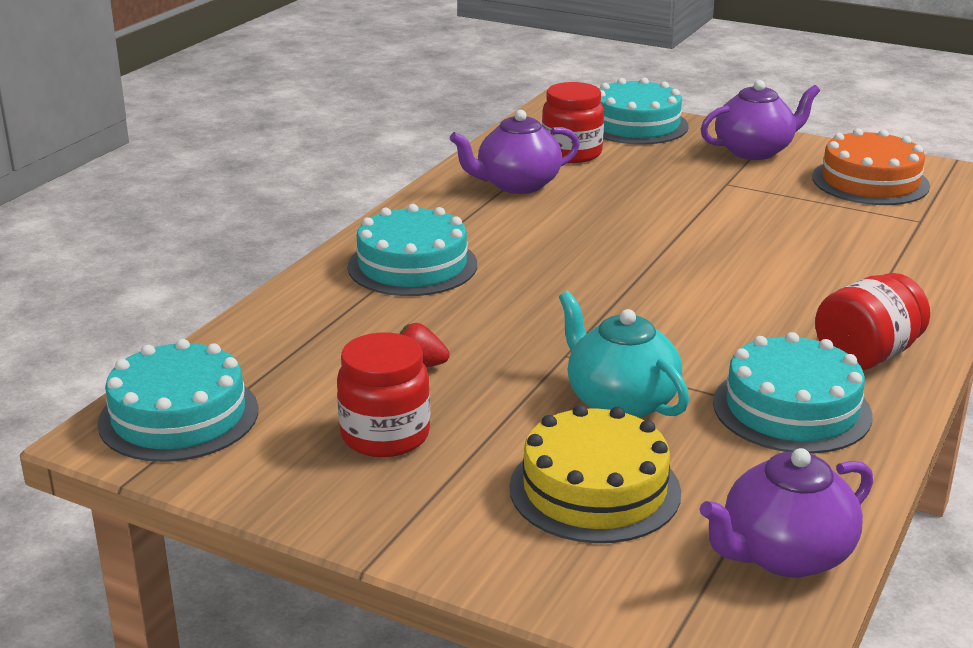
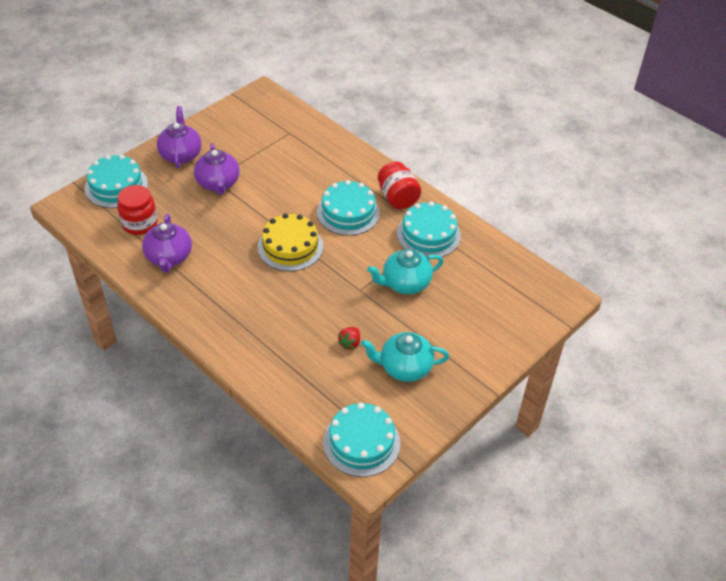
camera: 75 degrees left, 20 degrees up
(385, 436) = (404, 367): red jar -> turquoise teapot
(412, 265) = (246, 323): turquoise cake -> turquoise cake (348, 212)
(594, 489) = (464, 310): yellow cake -> yellow cake (290, 247)
(785, 555) = (518, 271): purple teapot -> purple teapot (218, 183)
(870, 181) = (240, 130): orange cake -> none

